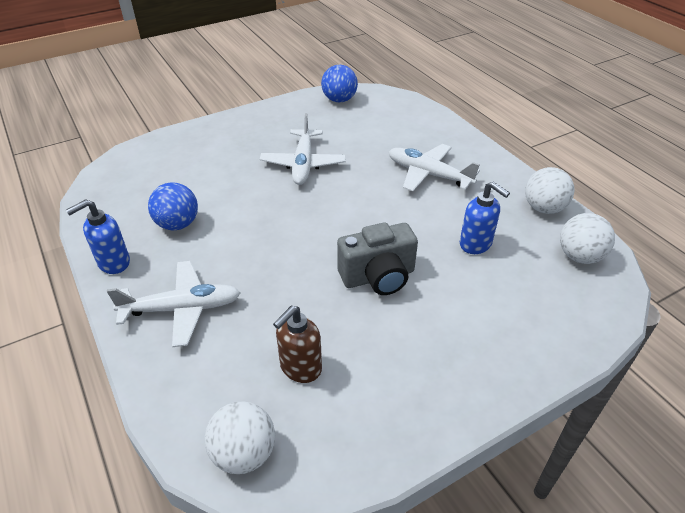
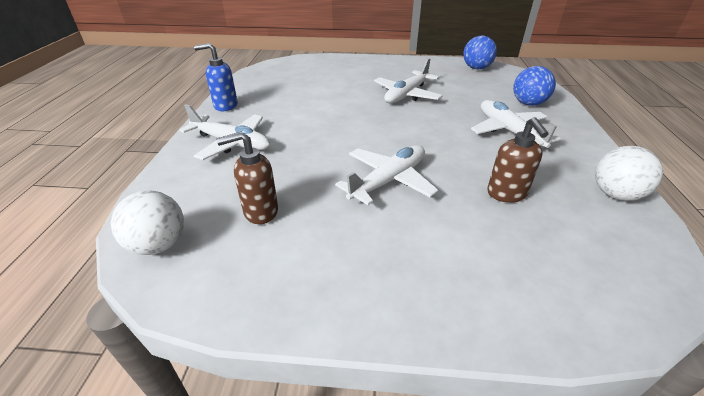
camera: 35 degrees right, 5 degrees down
(178, 224) = (284, 100): blue ball -> blue ball (528, 103)
(378, 277) = (388, 181): grey camera -> white plane
(476, 244) = (507, 194): blue soap dispenser -> brown soap dispenser
(579, 256) = (626, 251): white ball -> none

